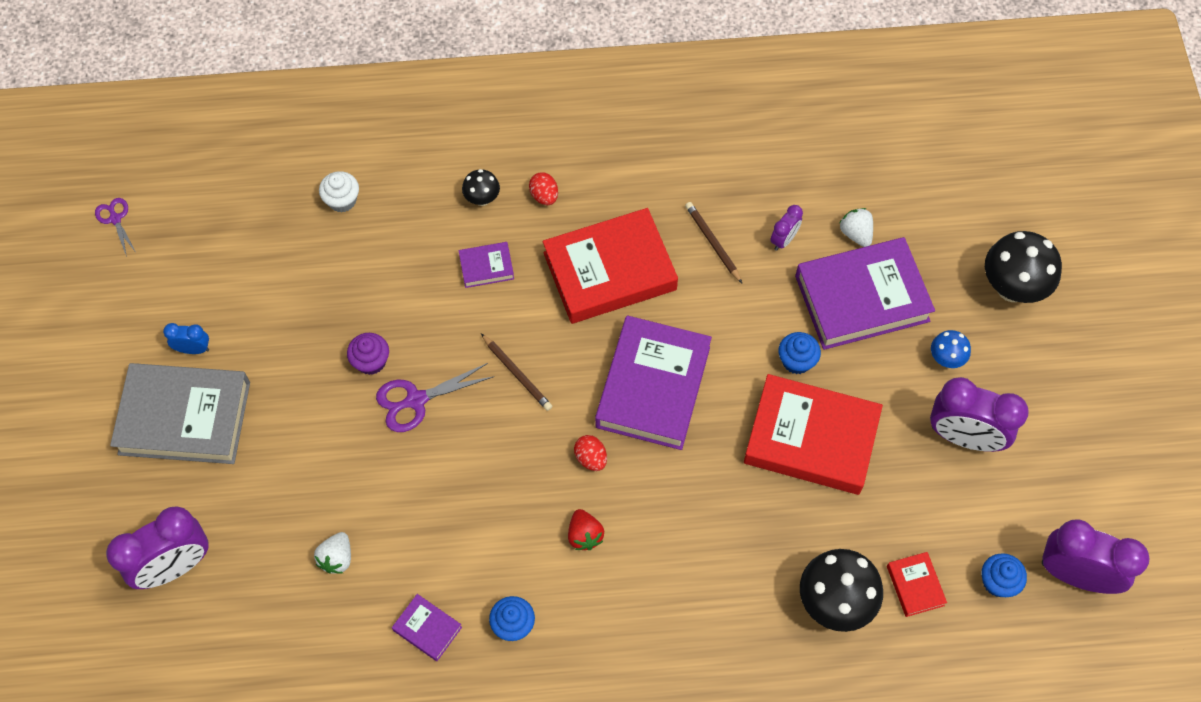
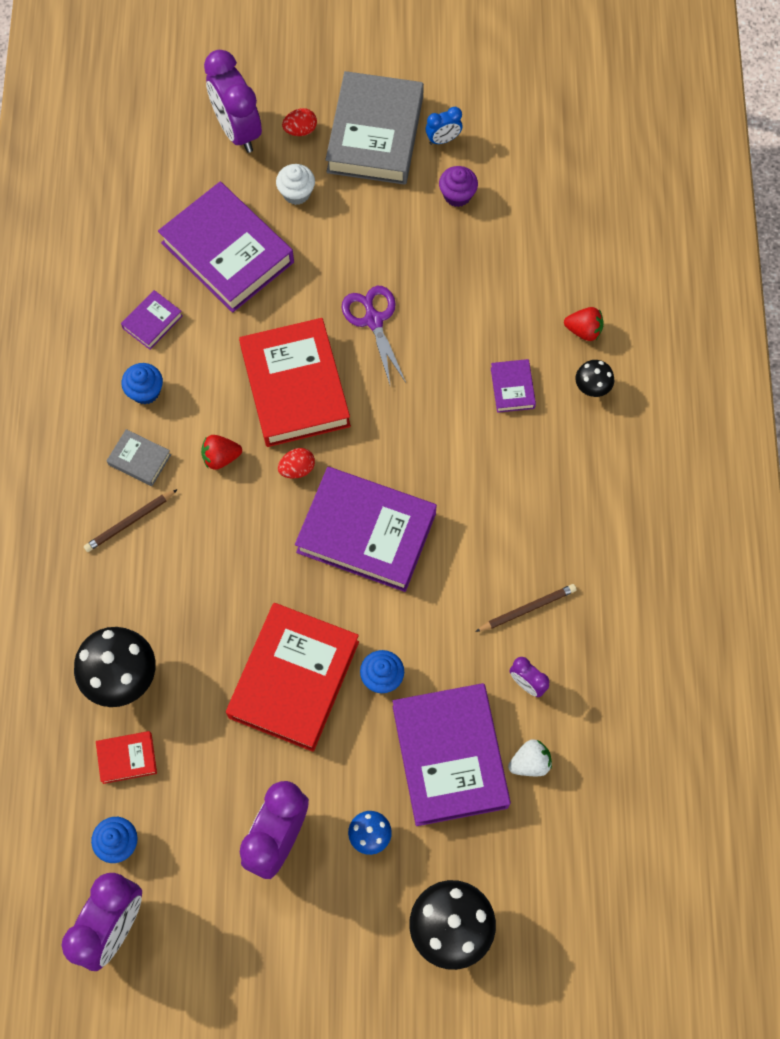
camera: 95 degrees right, 5 degrees up
(115, 218) = (584, 74): purple scissors -> none
(193, 349) = (443, 139): blue clock -> blue clock turned 60 degrees clockwise
(337, 558) = (227, 252): white strawberry -> purple book
(342, 200) = (596, 261): white cupcake -> white cupcake (296, 193)
(371, 361) = (417, 283): purple cupcake -> purple cupcake (457, 195)
(420, 208) = (583, 330): none -> red strawberry
(517, 374) = (392, 409): brown pencil -> brown pencil (130, 522)
(544, 196) = (592, 447): red egg -> red egg (300, 130)
(594, 619) = (139, 459): none -> grey book
(609, 271) = (500, 503): red book -> red book (295, 387)

